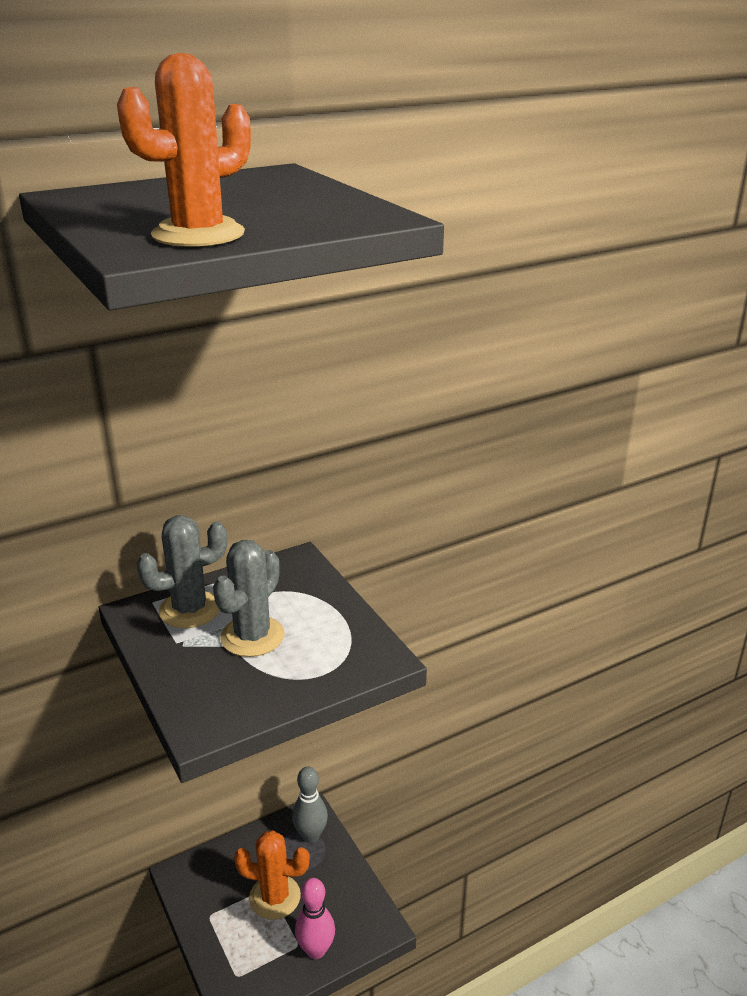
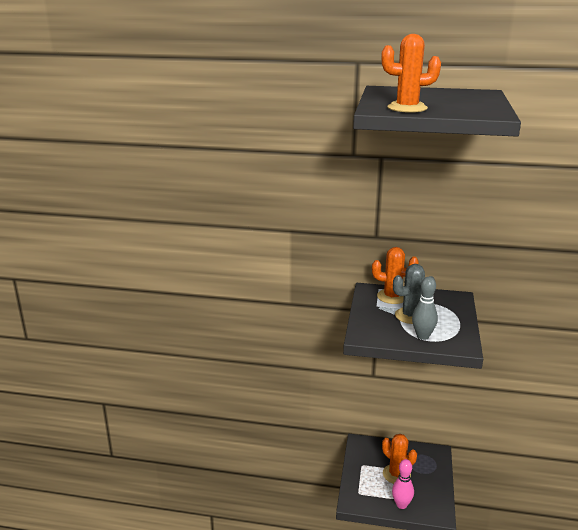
camera: 40 degrees right, 5 degrees down
(190, 609) = (392, 297): grey cactus -> orange cactus
(310, 835) = (432, 460): grey bowling pin -> grey bowling pin (422, 336)

